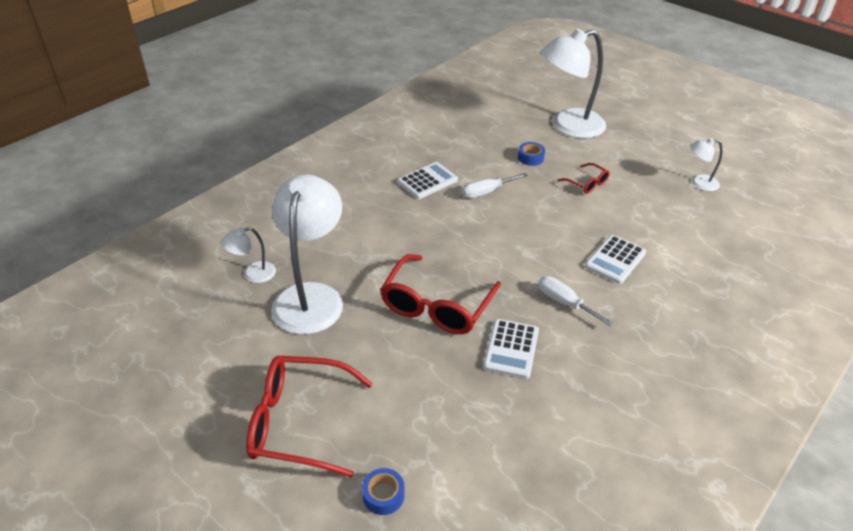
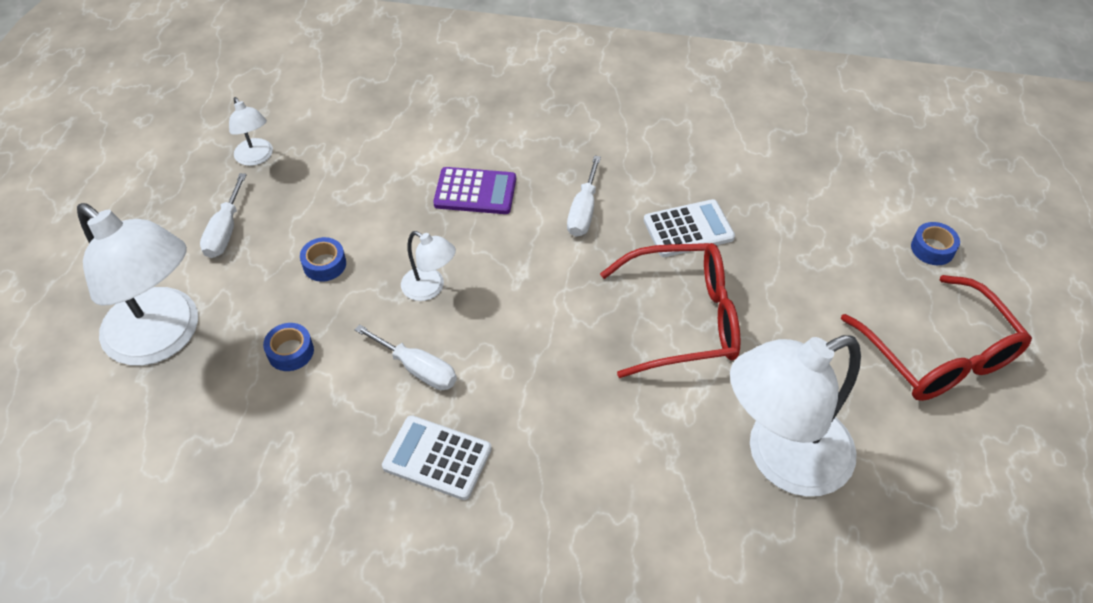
camera: 120 degrees left, 10 degrees up
(253, 274) = (807, 561): white lamp -> white lamp (430, 288)
(587, 183) = (324, 264): red glasses -> blue tape
(615, 260) = (475, 192): white calculator -> purple calculator
(636, 158) = (225, 231): none -> white screwdriver

